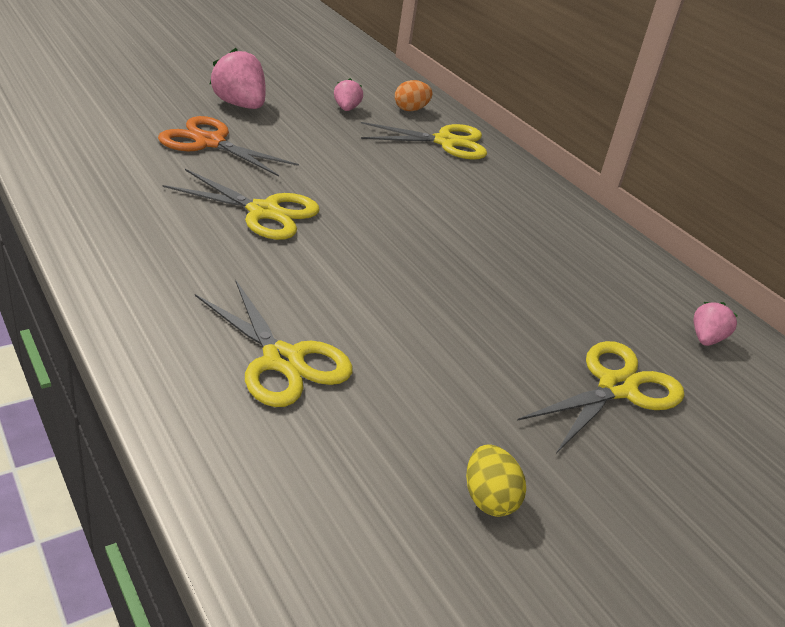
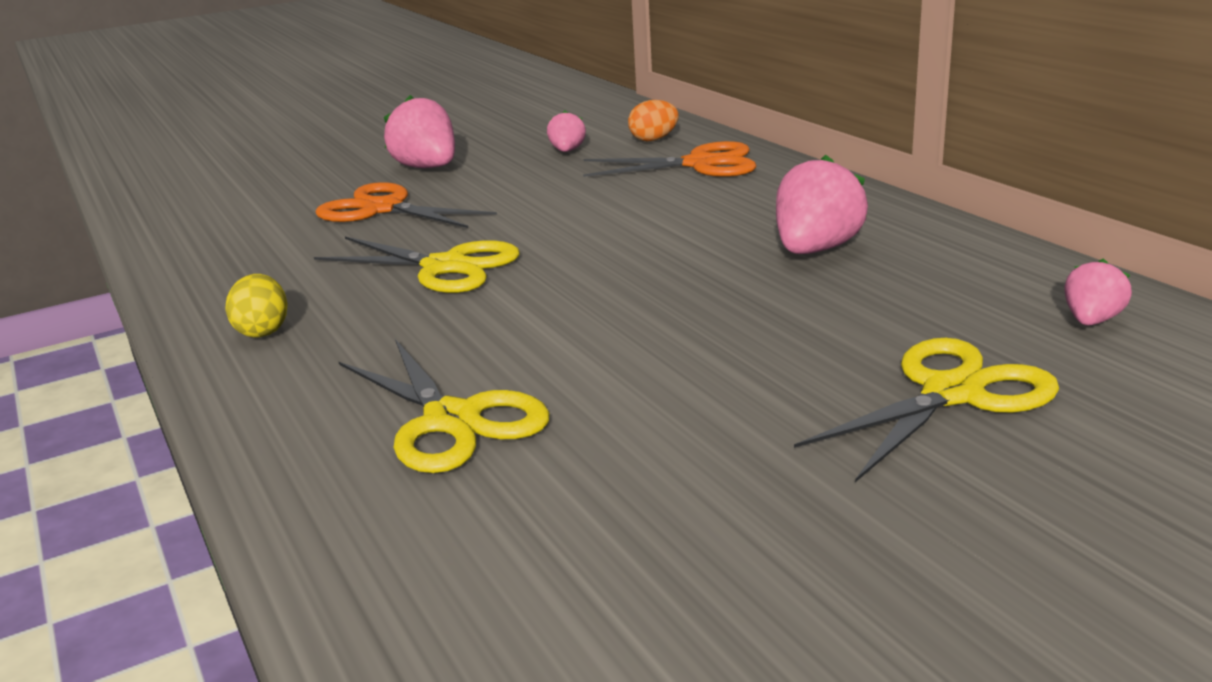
camera: 10 degrees right, 10 degrees down
(446, 142) = (700, 164): yellow scissors -> orange scissors
(488, 499) = (749, 549): yellow egg -> yellow egg (263, 331)
(528, 243) = (815, 250): none -> pink strawberry

